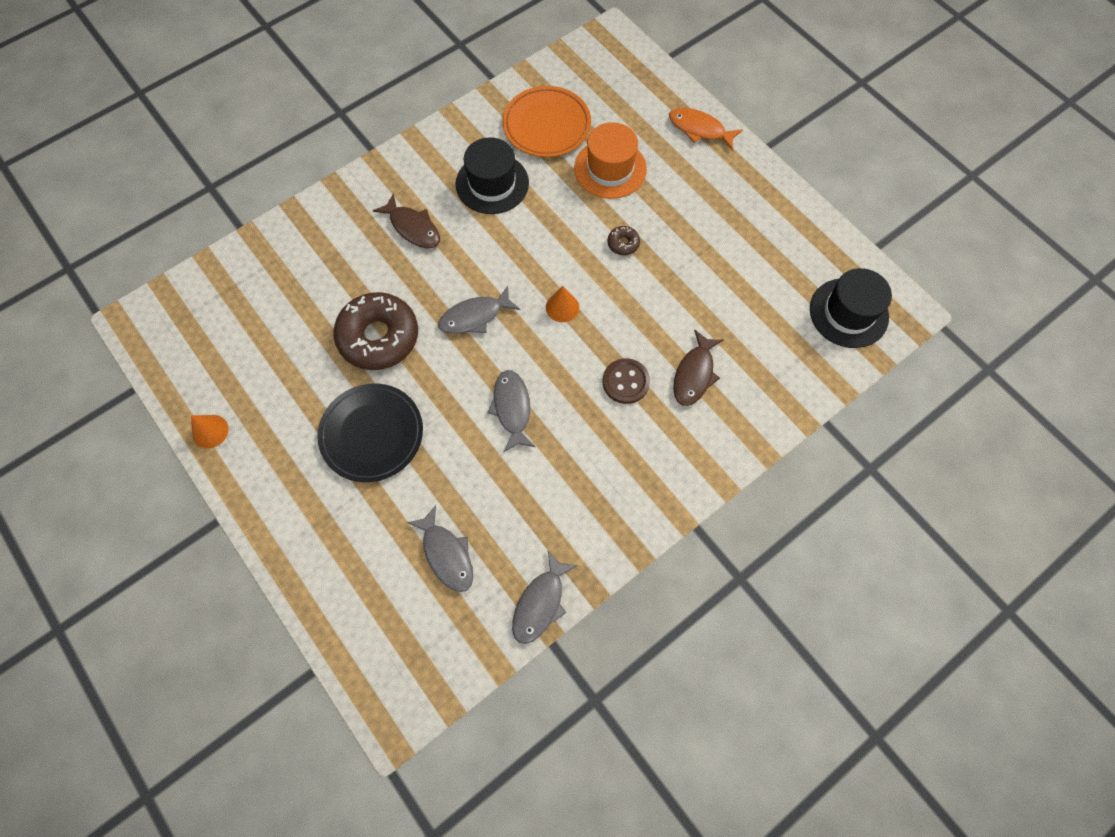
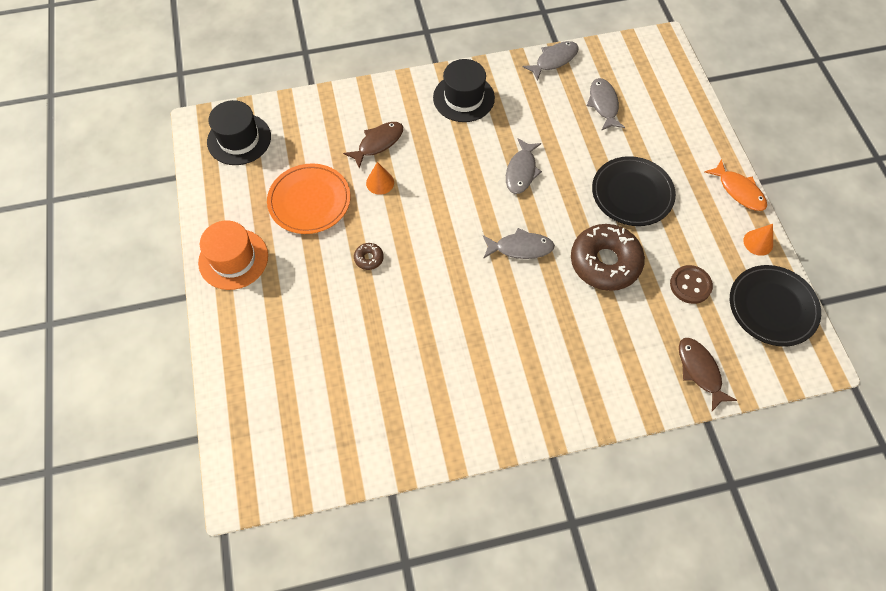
camera: 155 degrees left, 5 degrees down
(187, 360) = (772, 307): none -> black plate
(413, 227) = (542, 349): brown fish -> brown fish (700, 371)
(492, 183) = (452, 363): black hat -> black hat (463, 98)
(547, 125) = (368, 406): orange plate -> orange plate (309, 201)
(562, 307) = (447, 227): orange cone -> orange cone (380, 182)
(610, 169) = (337, 332): orange hat -> orange hat (233, 259)
(625, 382) = (430, 157): brown button -> brown button (690, 285)
(699, 129) = (232, 337): orange fish -> orange fish (738, 190)

